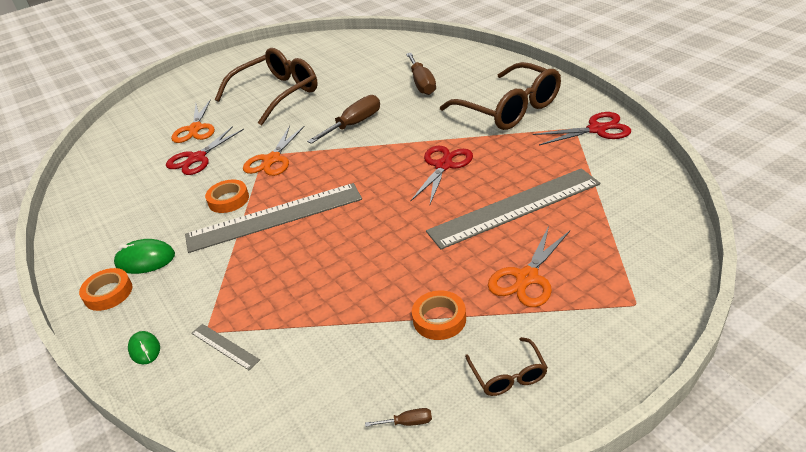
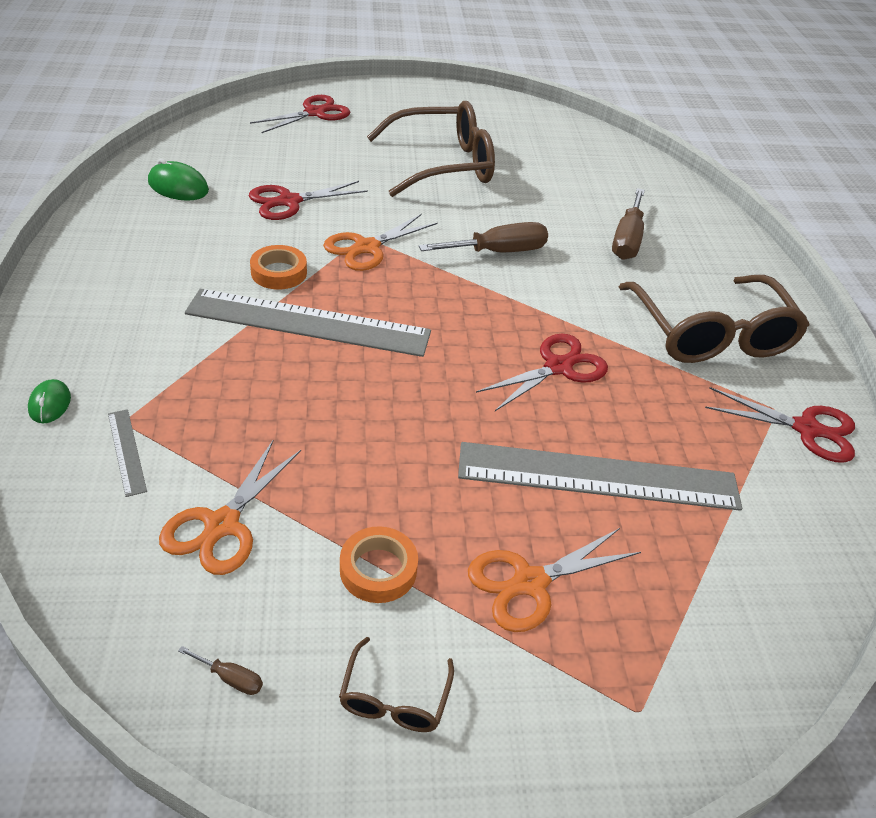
camera: 20 degrees right, 5 degrees up
(108, 293) = (71, 315): orange tape -> none
(145, 260) = (137, 297): green mouse -> green mouse (178, 186)
(165, 102) = (315, 113): none -> red scissors
(195, 129) = (318, 163): orange scissors -> orange scissors (222, 525)

